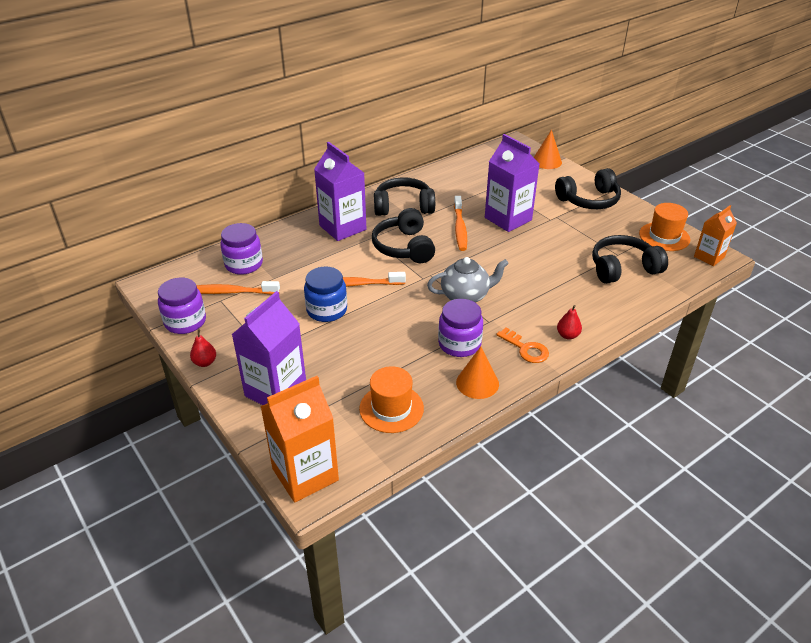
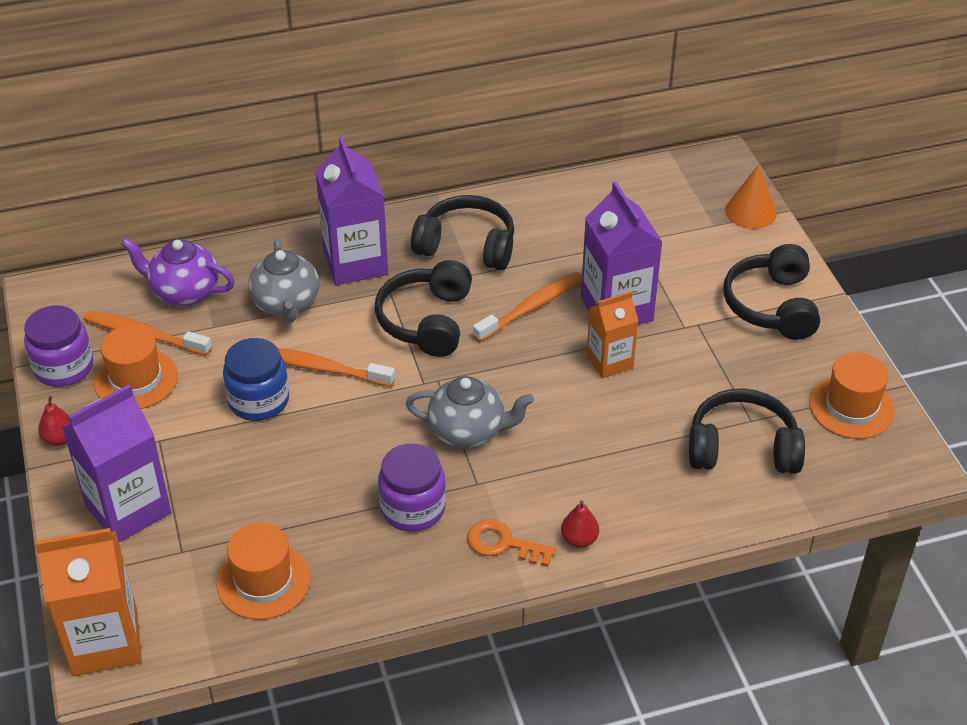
camera: 20 degrees right, 5 degrees up
(239, 317) = (136, 379): none -> orange hat
(244, 264) = (184, 292): purple jar -> purple teapot
(313, 257) = (286, 305): none -> grey teapot
(460, 228) = (531, 307): orange toothbrush -> orange toothbrush turned 150 degrees counterclockwise
(477, 383) = (401, 577): orange cone -> none
(526, 349) = (503, 544): orange key -> orange key turned 135 degrees clockwise
(589, 200) = (772, 306): black headphones -> black headphones turned 90 degrees clockwise
(709, 257) = (900, 465): orange carton -> orange carton (609, 361)

